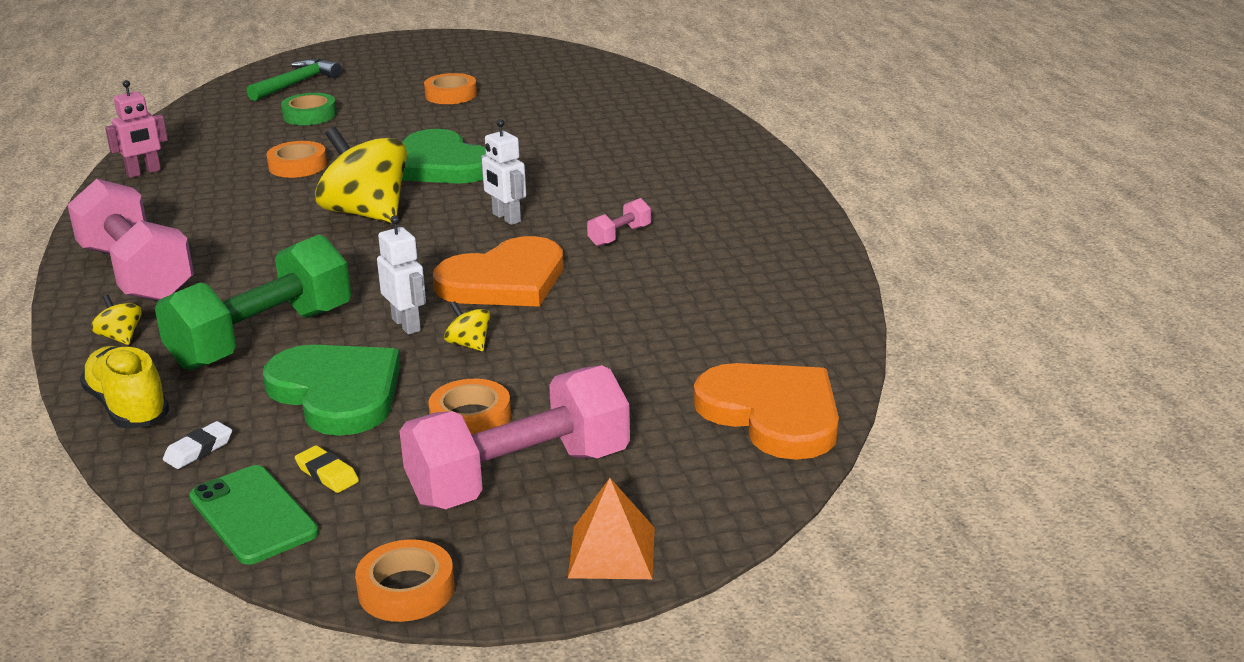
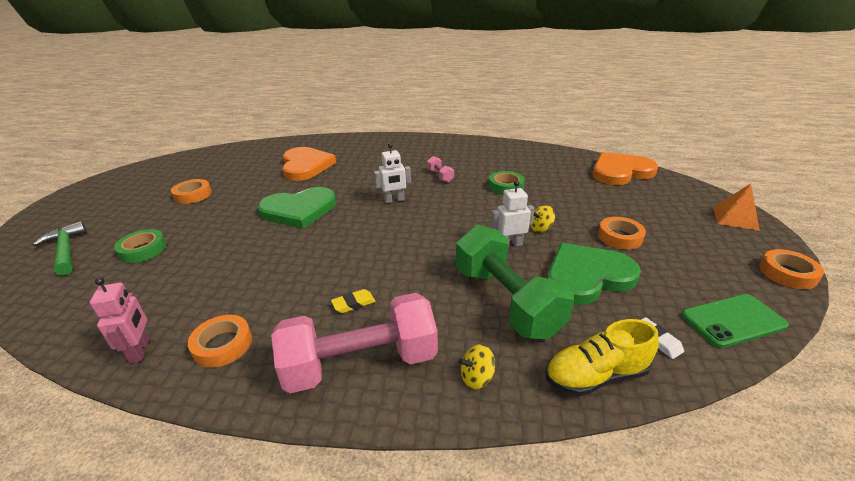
camera: 70 degrees left, 5 degrees up
(298, 166) = (234, 263): orange tape -> orange tape (222, 345)
(327, 474) = (681, 288): yellow eraser -> yellow eraser (353, 303)
(366, 213) = (346, 243): yellow spinning top -> none
(504, 281) = (471, 210): orange heart -> orange heart (306, 166)
(519, 477) = (677, 231): pink dumbbell -> none
(612, 298) = (506, 187): none -> green tape

